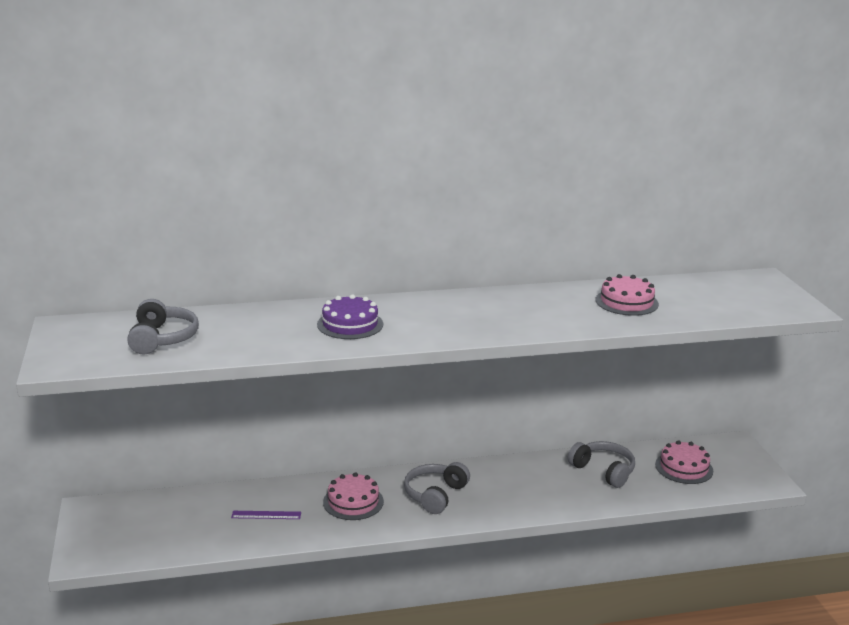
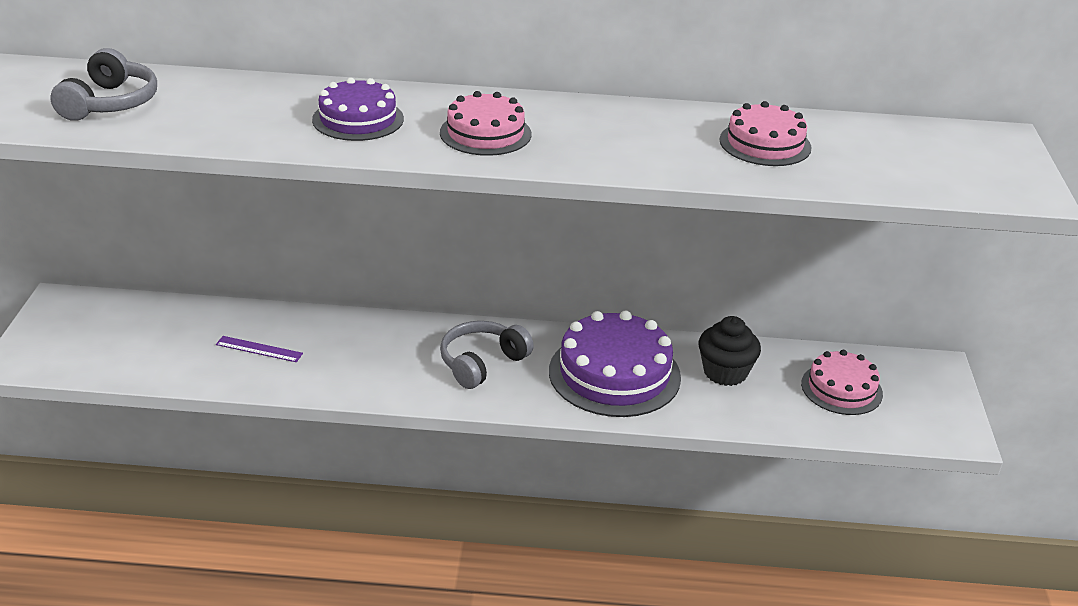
camera: 15 degrees right, 10 degrees up
(353, 502) = (374, 352): pink cake -> pink cake (485, 133)
(530, 485) = (614, 374): none -> purple cake
(603, 471) = (725, 372): grey headphones -> black cupcake

